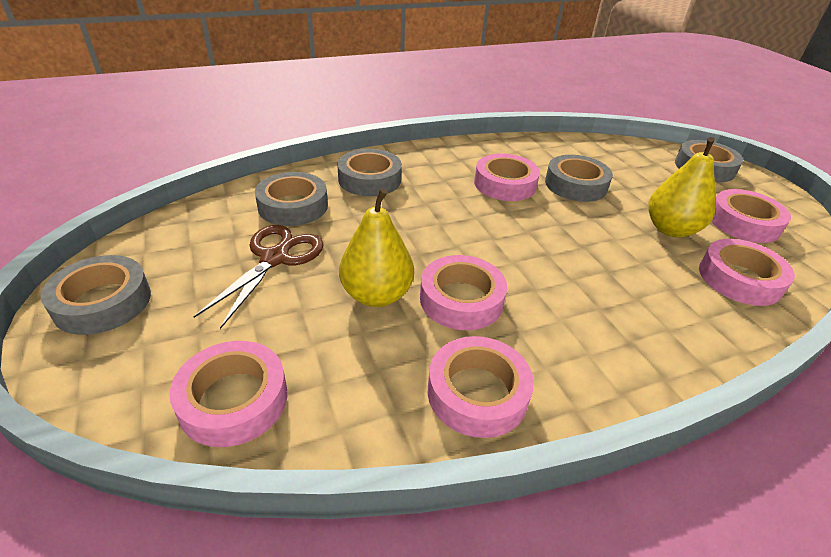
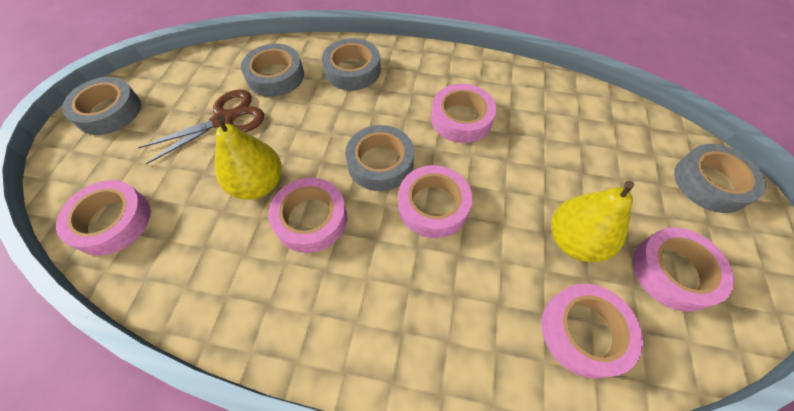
camera: 35 degrees right, 20 degrees up
(477, 393) = (245, 304): pink tape -> pink tape (433, 206)
(575, 185) = (530, 146): grey tape -> grey tape (380, 163)

